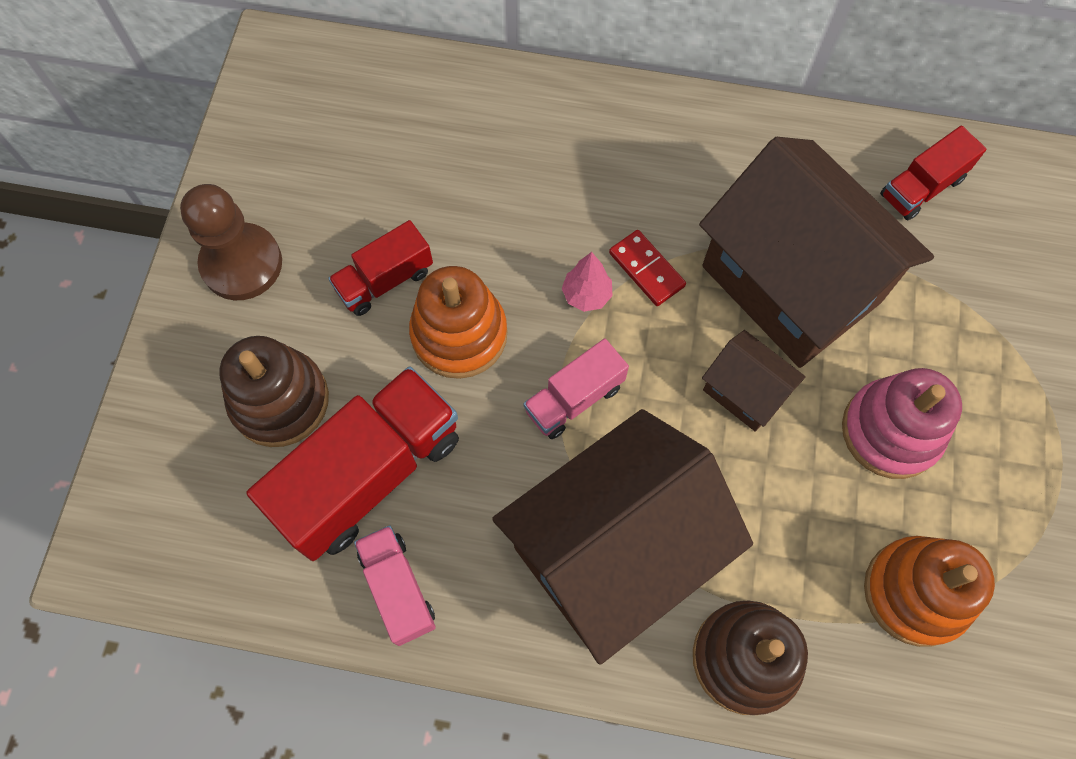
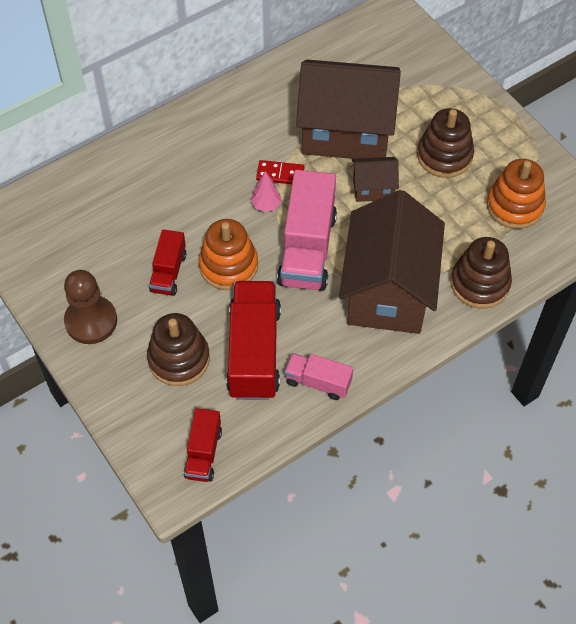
camera: 45 degrees left, 10 degrees down
(574, 398) = (307, 249): pink truck -> pink truck, size x1.85
(891, 431) = (444, 156): pink stacking toy -> brown stacking toy
(921, 187) = (357, 52): red truck -> red truck (203, 453)

